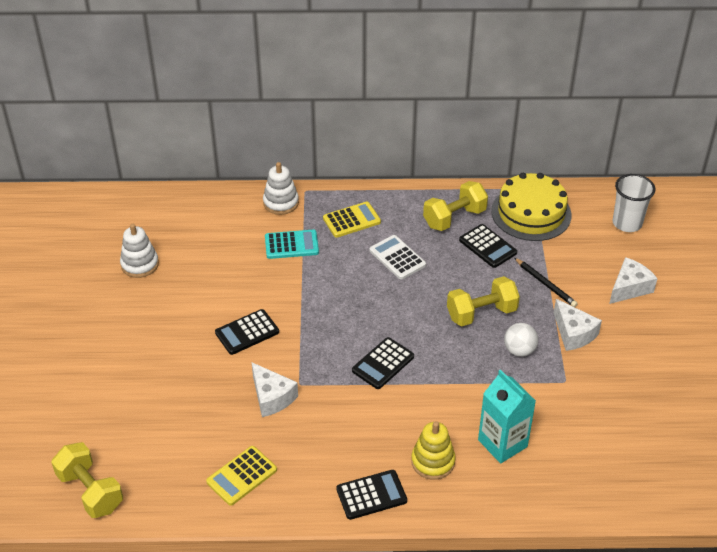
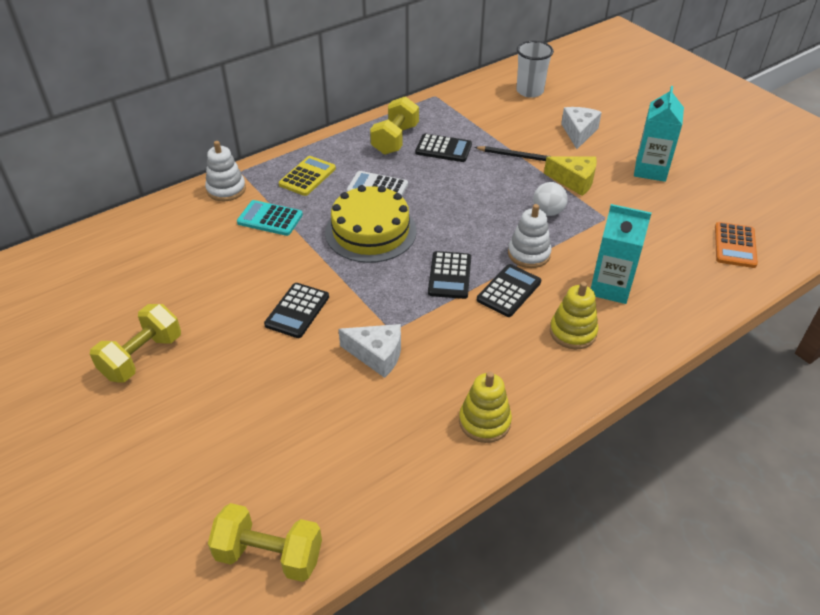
camera: 35 degrees left, 0 degrees up
(140, 264) = (124, 303): white stacking toy -> white stacking toy (529, 254)
(241, 476) = (417, 442): yellow calculator -> none
(291, 245) = (270, 219): turquoise calculator -> turquoise calculator turned 120 degrees counterclockwise
(300, 489) = (484, 421): none -> yellow stacking toy
(371, 495) = (552, 389): black calculator -> black calculator (509, 291)
(481, 313) = (490, 199): yellow dumbbell -> yellow dumbbell (142, 357)
(531, 213) = (452, 112): yellow cake -> yellow cake (370, 231)
(573, 333) = (574, 181): white cheese -> yellow cheese
(656, 467) = (735, 245): none -> orange calculator
(658, 358) = (650, 170): none -> turquoise carton

